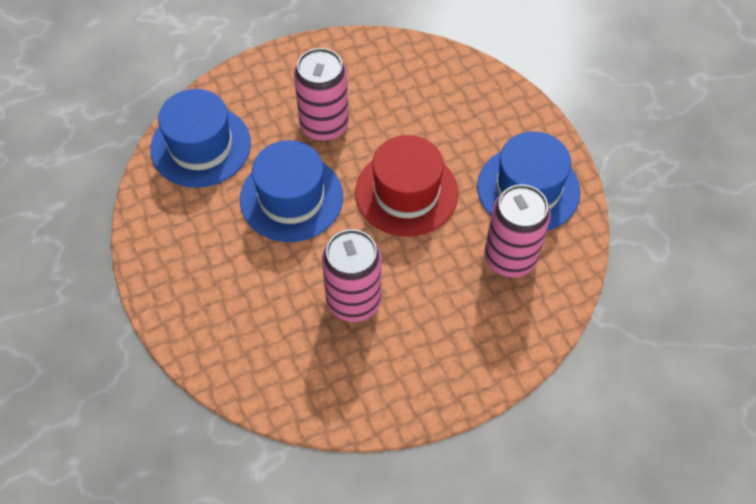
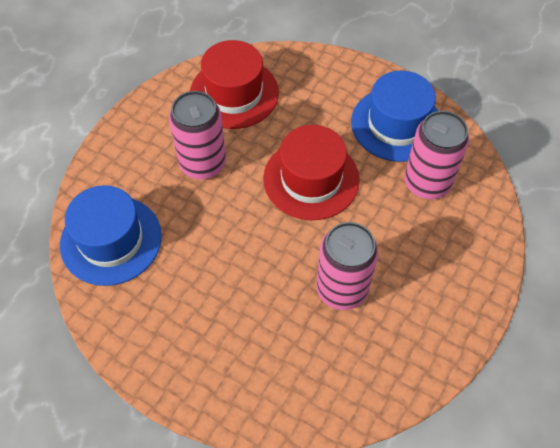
camera: 35 degrees left, 0 degrees up
(291, 198) = (224, 237): blue hat -> none
(401, 79) = (234, 93): none -> red hat

